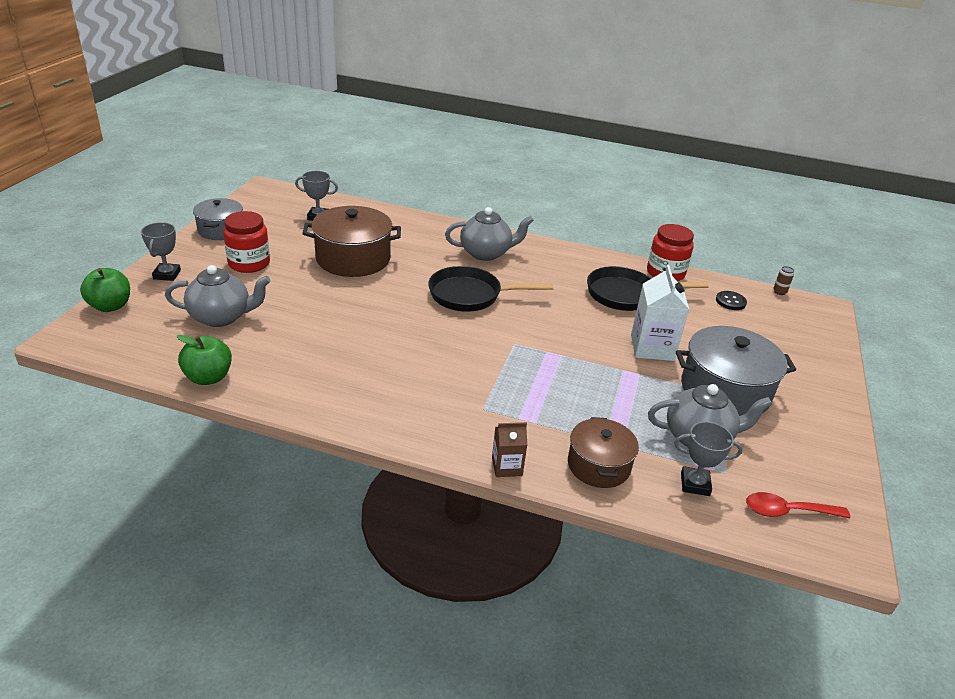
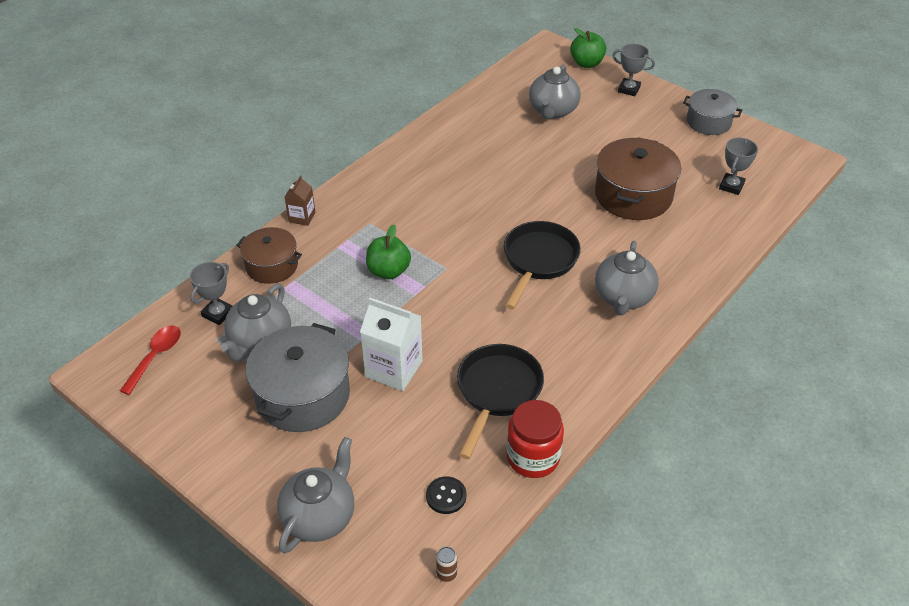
camera: 115 degrees right, 10 degrees up
(208, 377) = (475, 99): green apple -> green apple (388, 271)
(249, 263) = (638, 132): red jar -> none
(806, 351) = (320, 516): none -> grey teapot

